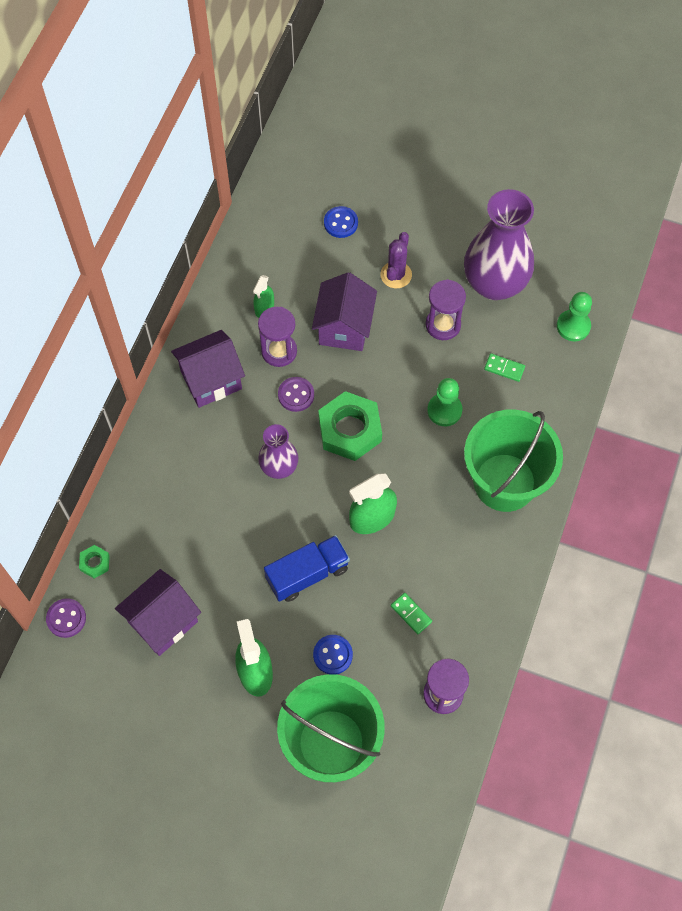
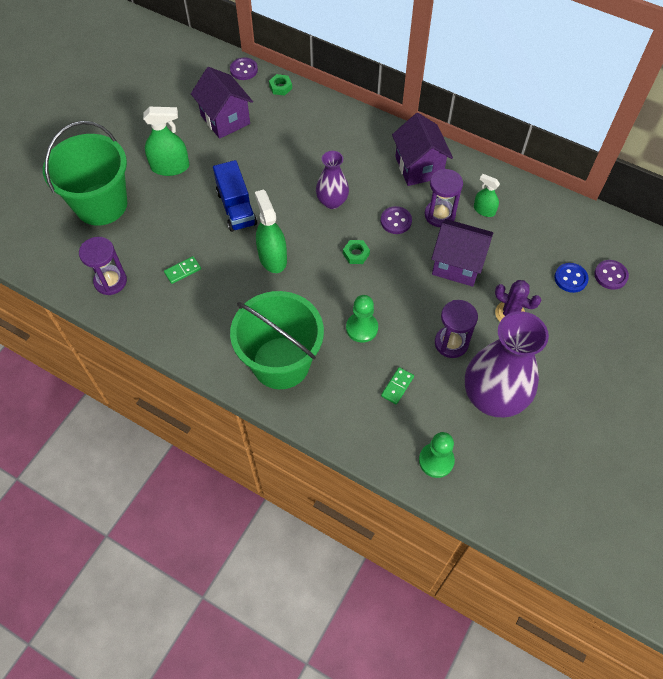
camera: 100 degrees right, 5 degrees down
(330, 188) = (610, 275): none -> purple button
(333, 655) = (167, 215): blue button -> none
(350, 430) = (356, 254): green nut -> green nut, size x0.46

